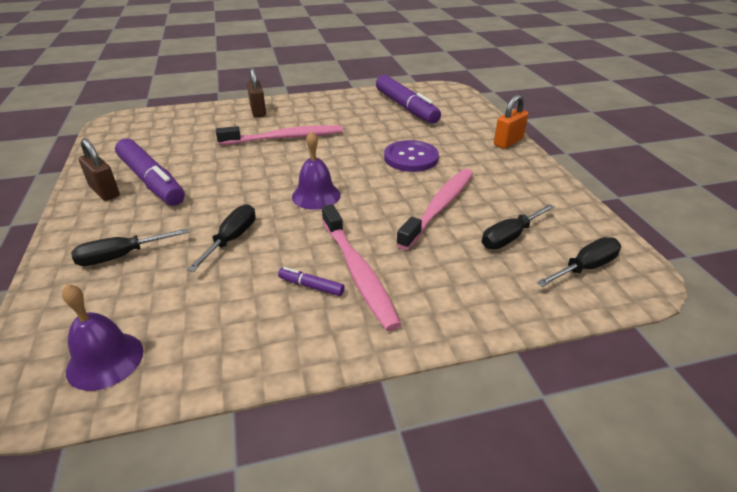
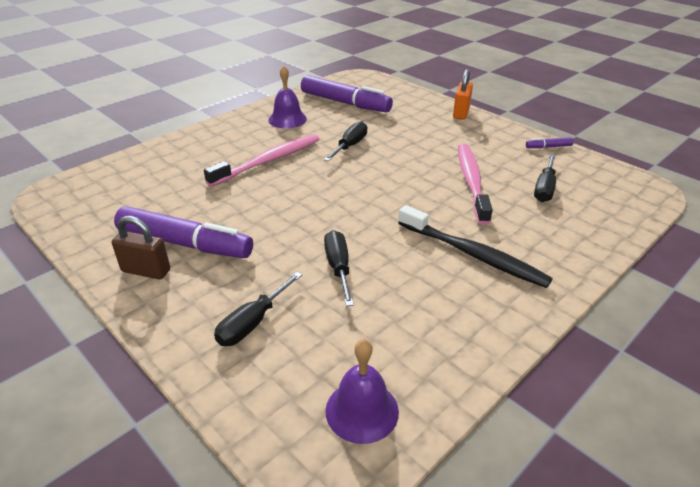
camera: 30 degrees left, 0 degrees up
(258, 111) = (206, 142): brown padlock -> none
(311, 286) = (452, 279): purple marker -> purple marker (548, 147)
(316, 195) = (364, 205): purple bell -> purple bell (287, 119)
(358, 272) = (473, 254): pink toothbrush -> black toothbrush
(411, 158) = (402, 147): purple button -> none
(585, 268) = (612, 193): black screwdriver -> black screwdriver (350, 146)

